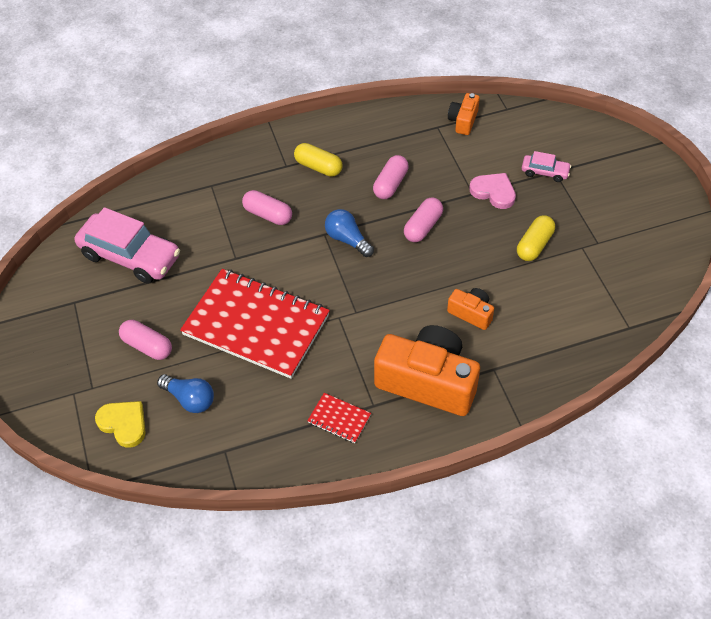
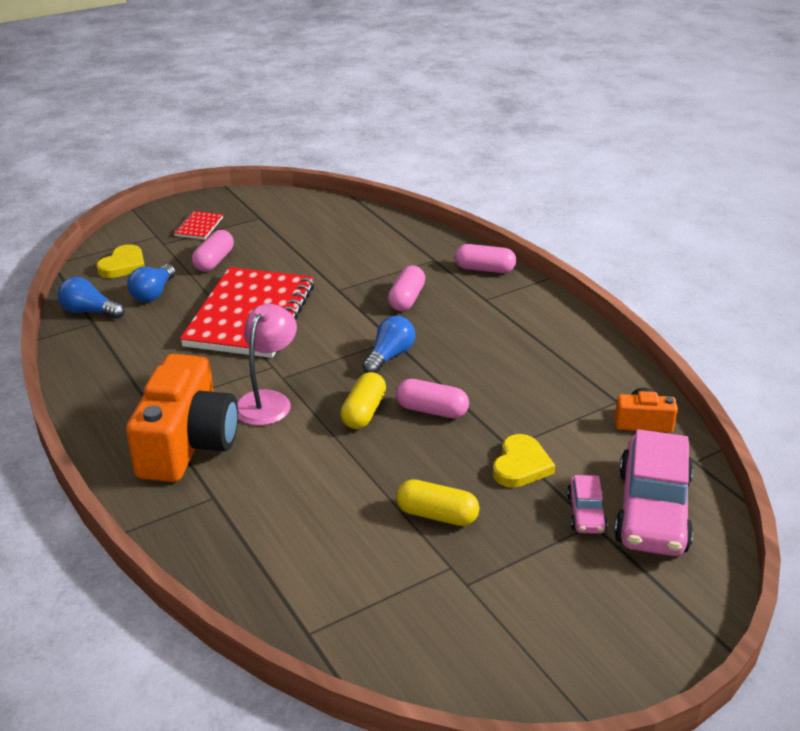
camera: 75 degrees right, 20 degrees down
(130, 256) = (322, 234): pink car -> pink car (652, 510)
(204, 453) = (89, 312): none -> blue light bulb
(318, 167) = (495, 320): yellow capsule -> yellow capsule (364, 412)
(339, 419) = (132, 386): red notebook -> red notebook (199, 227)
(385, 324) = (268, 401): none -> pink lamp
(390, 184) = (492, 376): pink capsule -> pink capsule (484, 269)
(471, 313) = (300, 467): orange camera -> none
(493, 192) = (521, 465): pink heart -> yellow heart

